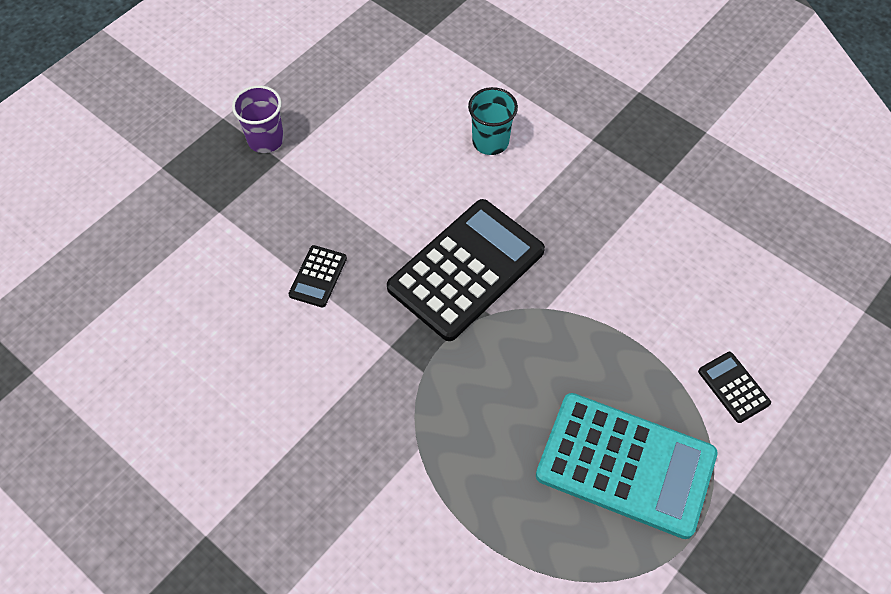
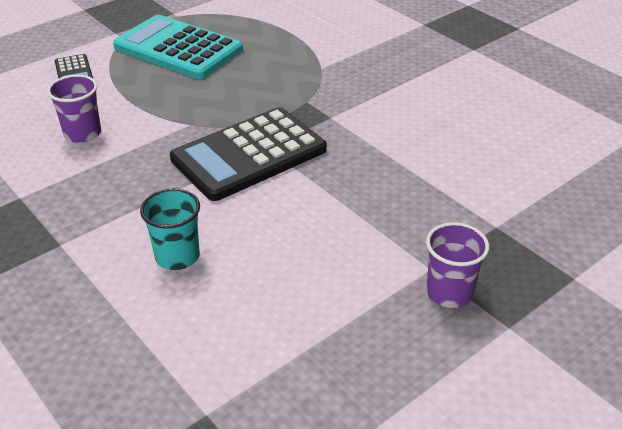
camera: 170 degrees left, 20 degrees down
(318, 276) = (390, 165): black calculator -> none
(654, 275) = (82, 133): none -> purple cup

